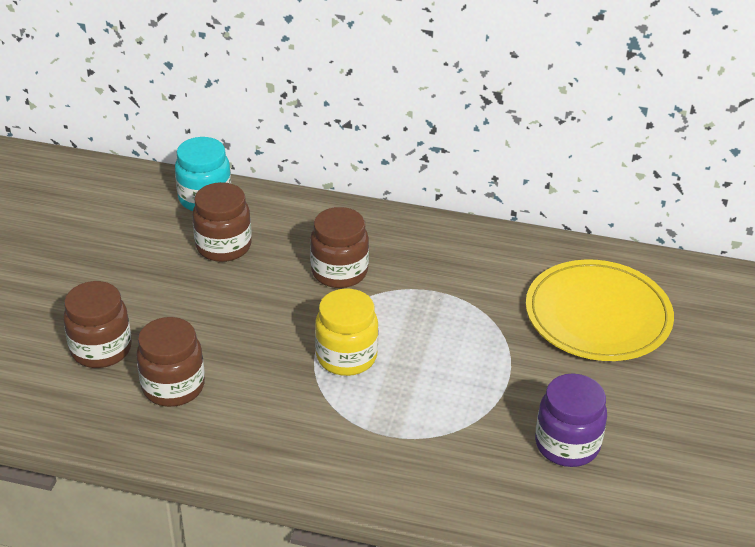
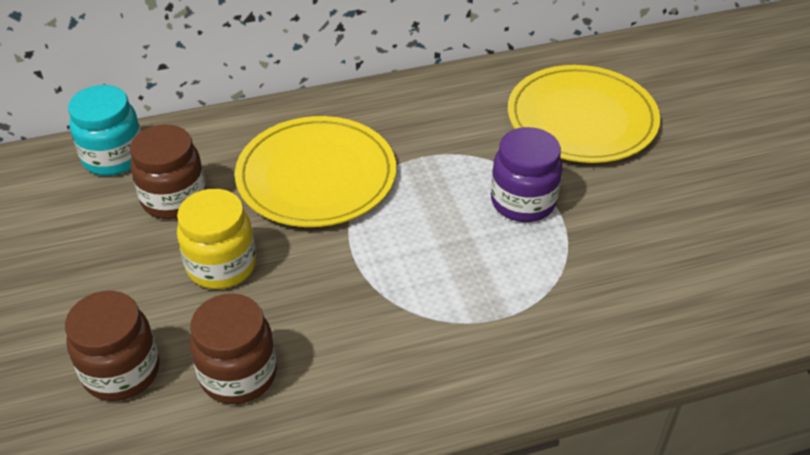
camera: 30 degrees left, 5 degrees up
(339, 272) = (316, 176): brown jar -> yellow plate
(346, 357) = (393, 258): yellow jar -> yellow jar (221, 266)
(567, 445) = (660, 249): purple jar -> purple jar (523, 202)

